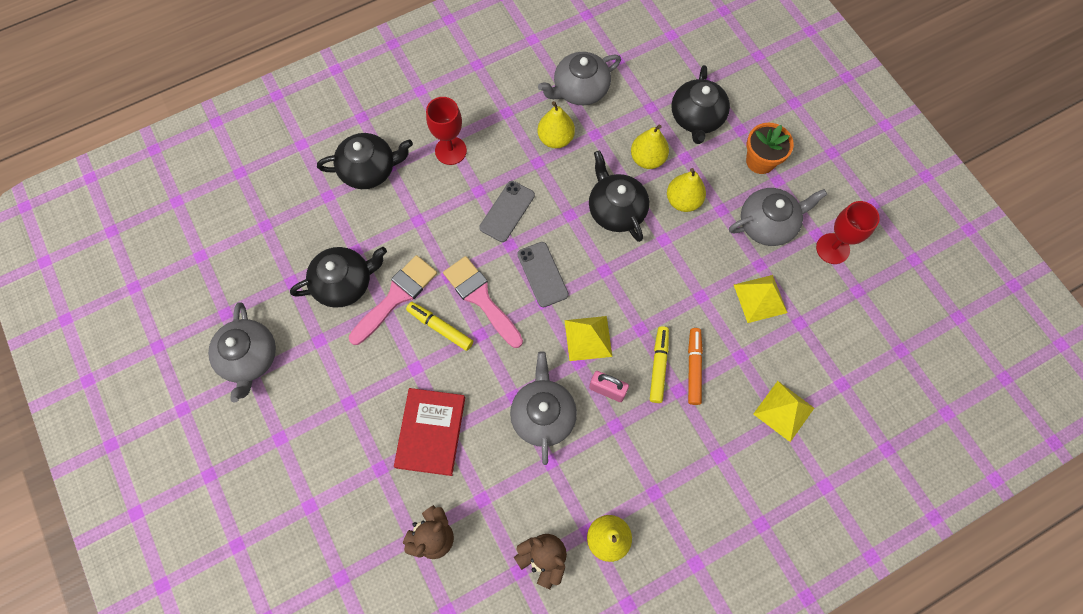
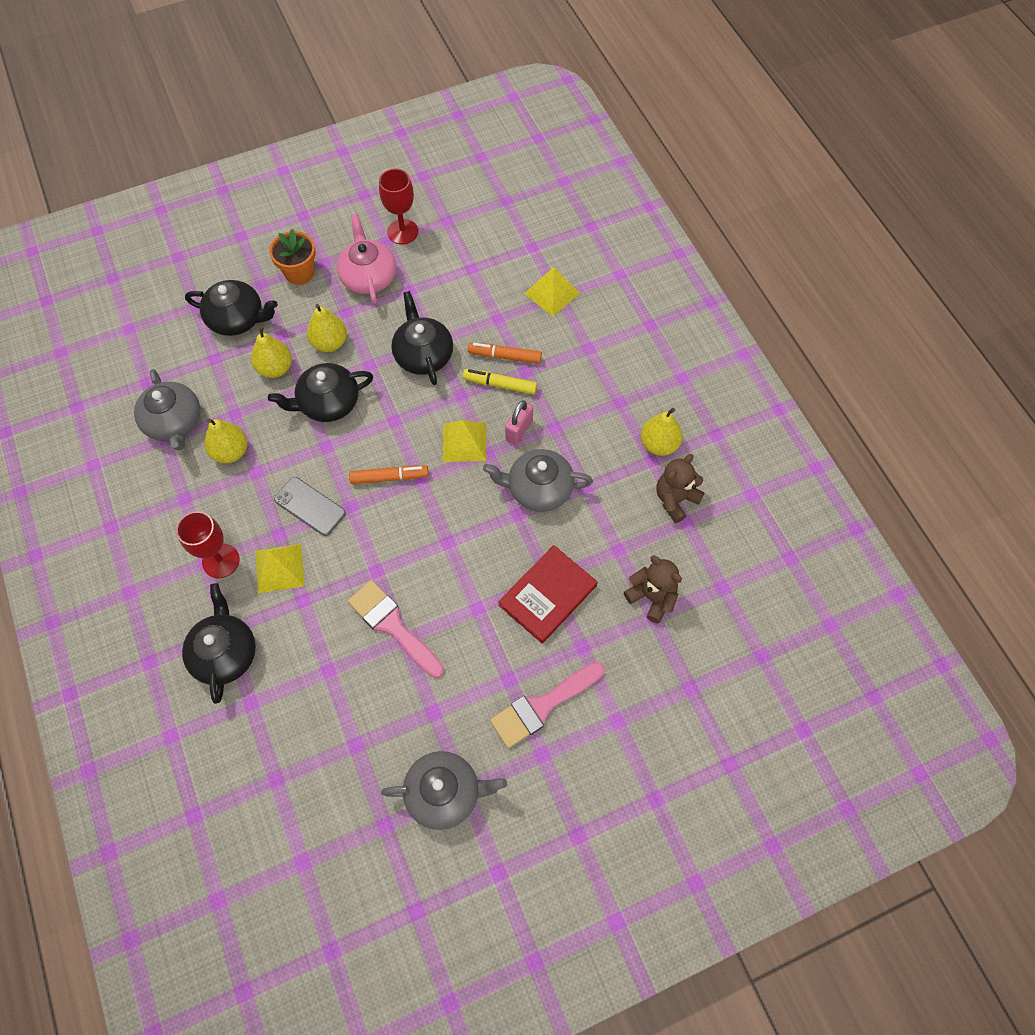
camera: 85 degrees left, 5 degrees down
(344, 283) = (367, 683): black teapot -> black teapot (423, 355)
(430, 432) = (548, 595): red book -> red book turned 60 degrees counterclockwise
(440, 327) = (435, 581): yellow marker -> none
(481, 298) = (407, 538): pink brush -> pink brush (542, 706)
(542, 274) = (389, 477): grey phone -> orange marker
(760, 298) = (443, 294): yellow pyramid -> yellow pyramid (279, 568)
(768, 224) = (368, 277): grey teapot -> pink teapot

